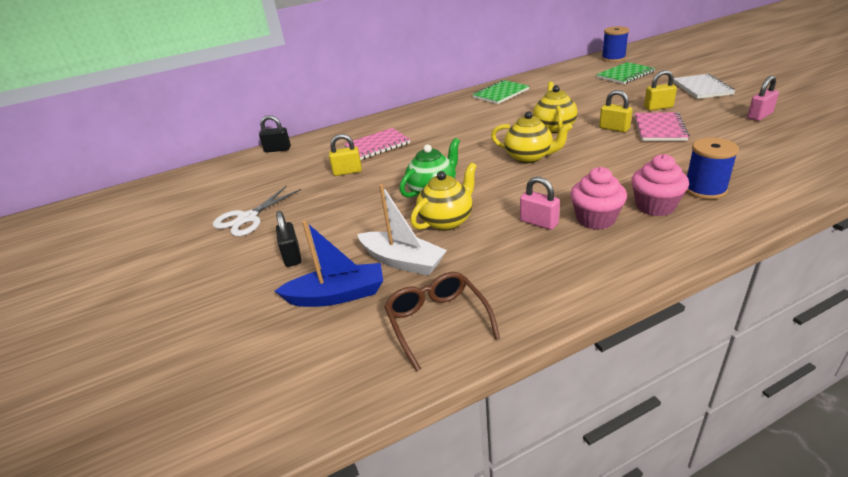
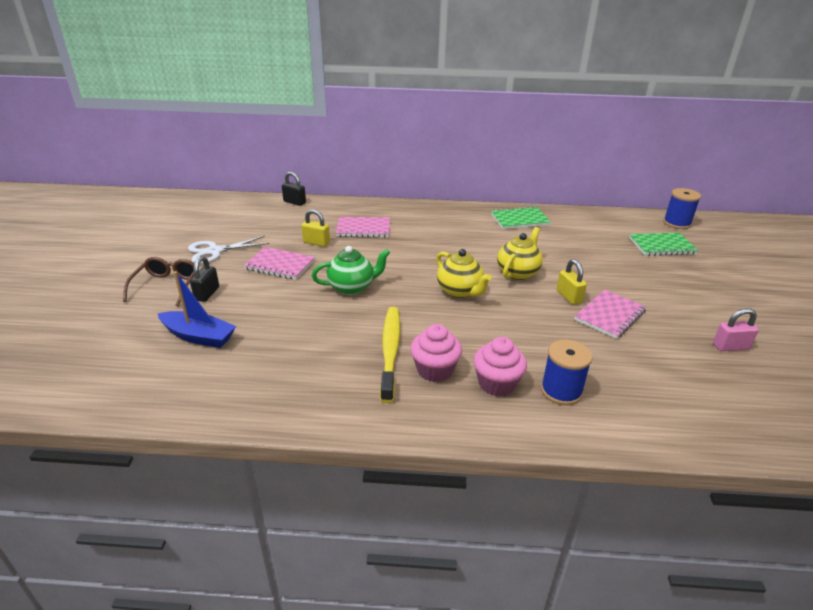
camera: 25 degrees right, 0 degrees up
(336, 202) = (280, 265): none -> pink notebook
(402, 261) = (264, 333): white boat -> none
(437, 322) = (230, 388): brown glasses -> brown glasses (167, 286)
(447, 221) = (330, 317): yellow teapot -> none
(539, 222) = (390, 351): pink padlock -> yellow toothbrush
(658, 107) = (641, 293): yellow padlock -> none
(702, 88) = (717, 292): white notebook -> none

